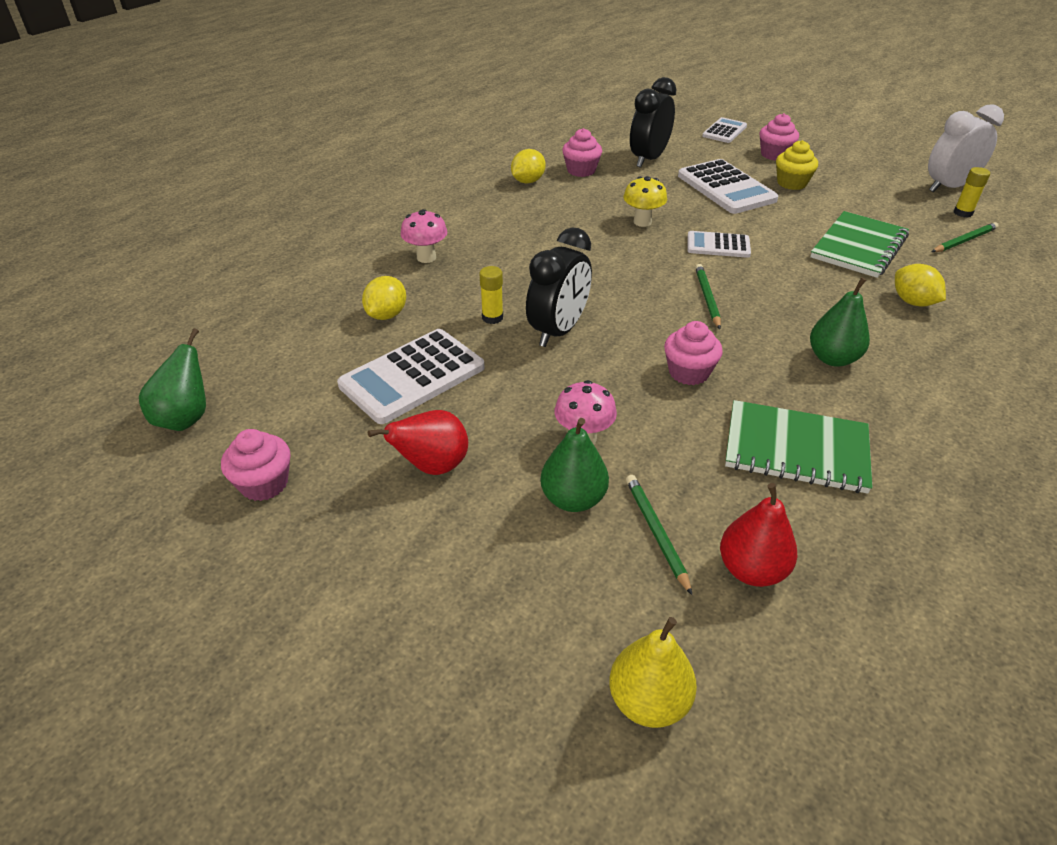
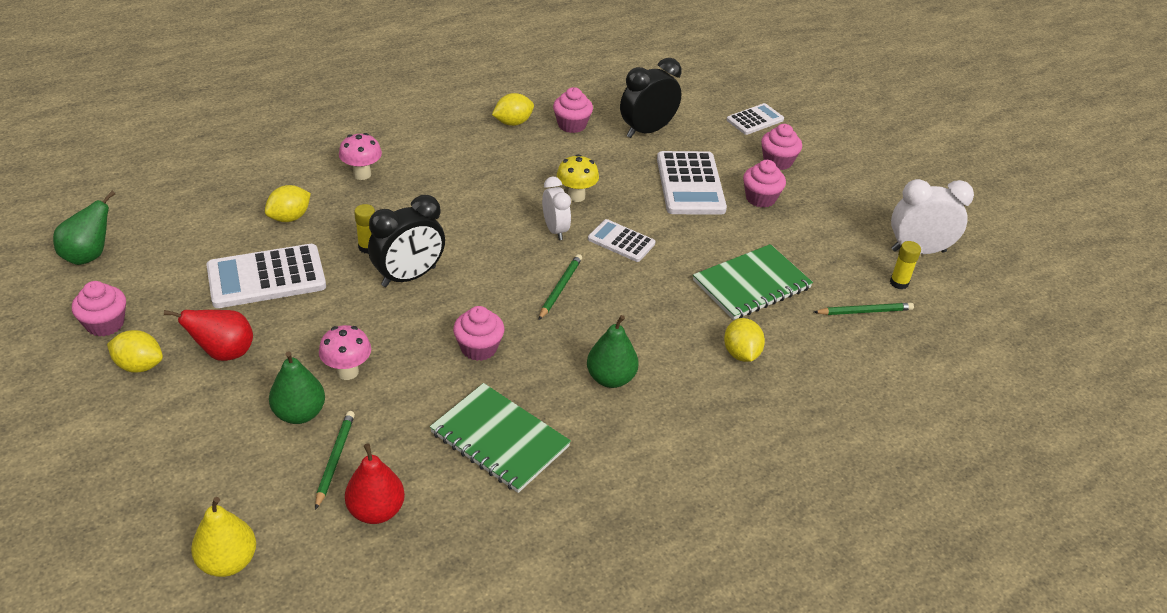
camera: 20 degrees right, 0 degrees up
(344, 514) = (139, 365): none -> yellow lemon
(652, 253) = (555, 230): none -> white clock
(791, 183) = (760, 198): yellow cupcake -> pink cupcake

